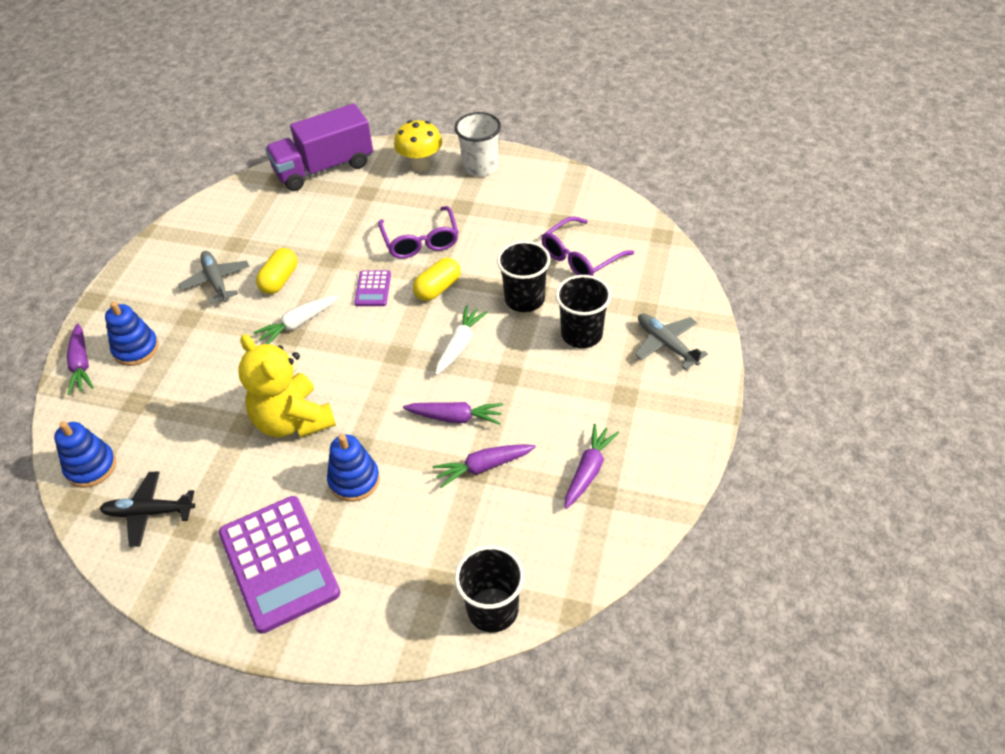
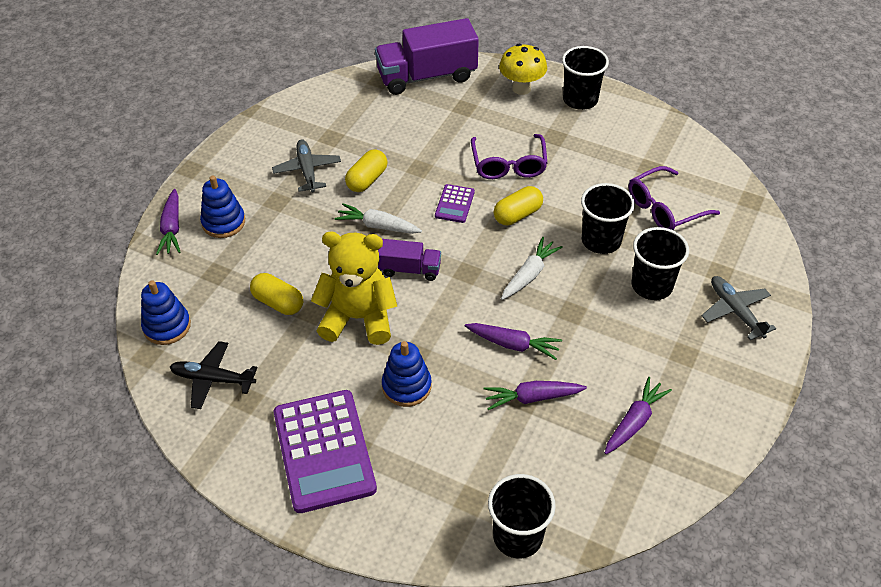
camera: 10 degrees right, 0 degrees up
(206, 420) = (278, 302): none -> yellow capsule
(293, 421) = (358, 318): yellow teddy bear -> yellow teddy bear turned 120 degrees clockwise
(298, 324) = (377, 226): white carrot -> white carrot turned 45 degrees clockwise
(338, 362) = (410, 269): none -> purple truck
(480, 166) = (580, 100): white cup -> black cup

